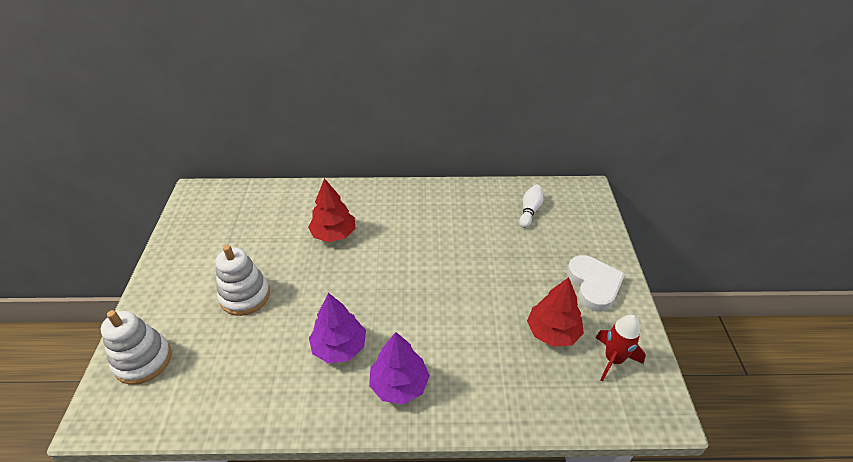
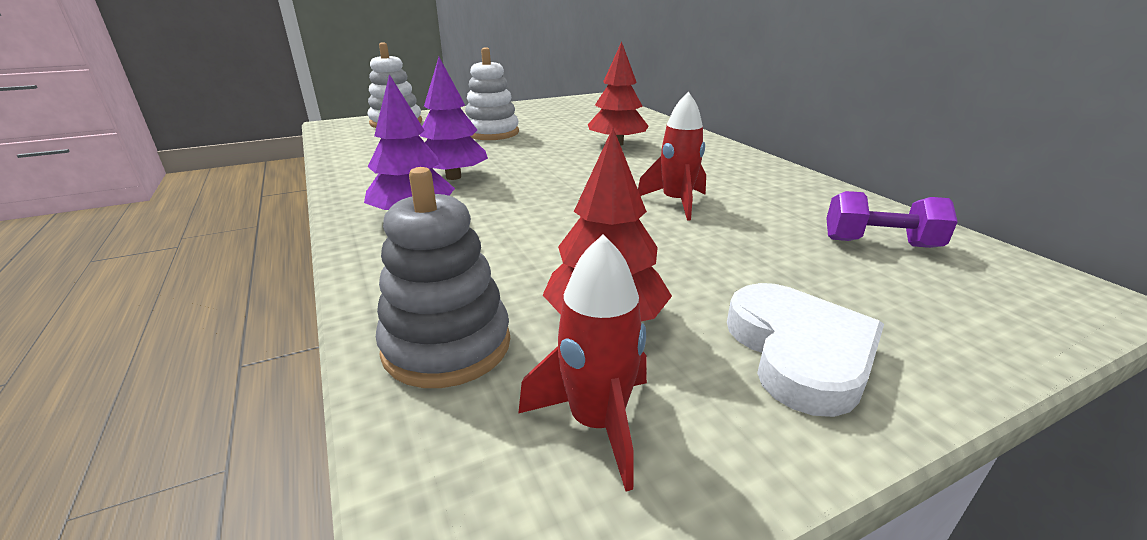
camera: 65 degrees right, 15 degrees down
(451, 254) = (676, 203): none -> red rocket
(530, 211) = (879, 243): white bowling pin -> purple dumbbell
(553, 395) = (447, 345): none -> grey stacking toy
(593, 285) = (799, 352): white heart -> white heart turned 60 degrees counterclockwise

